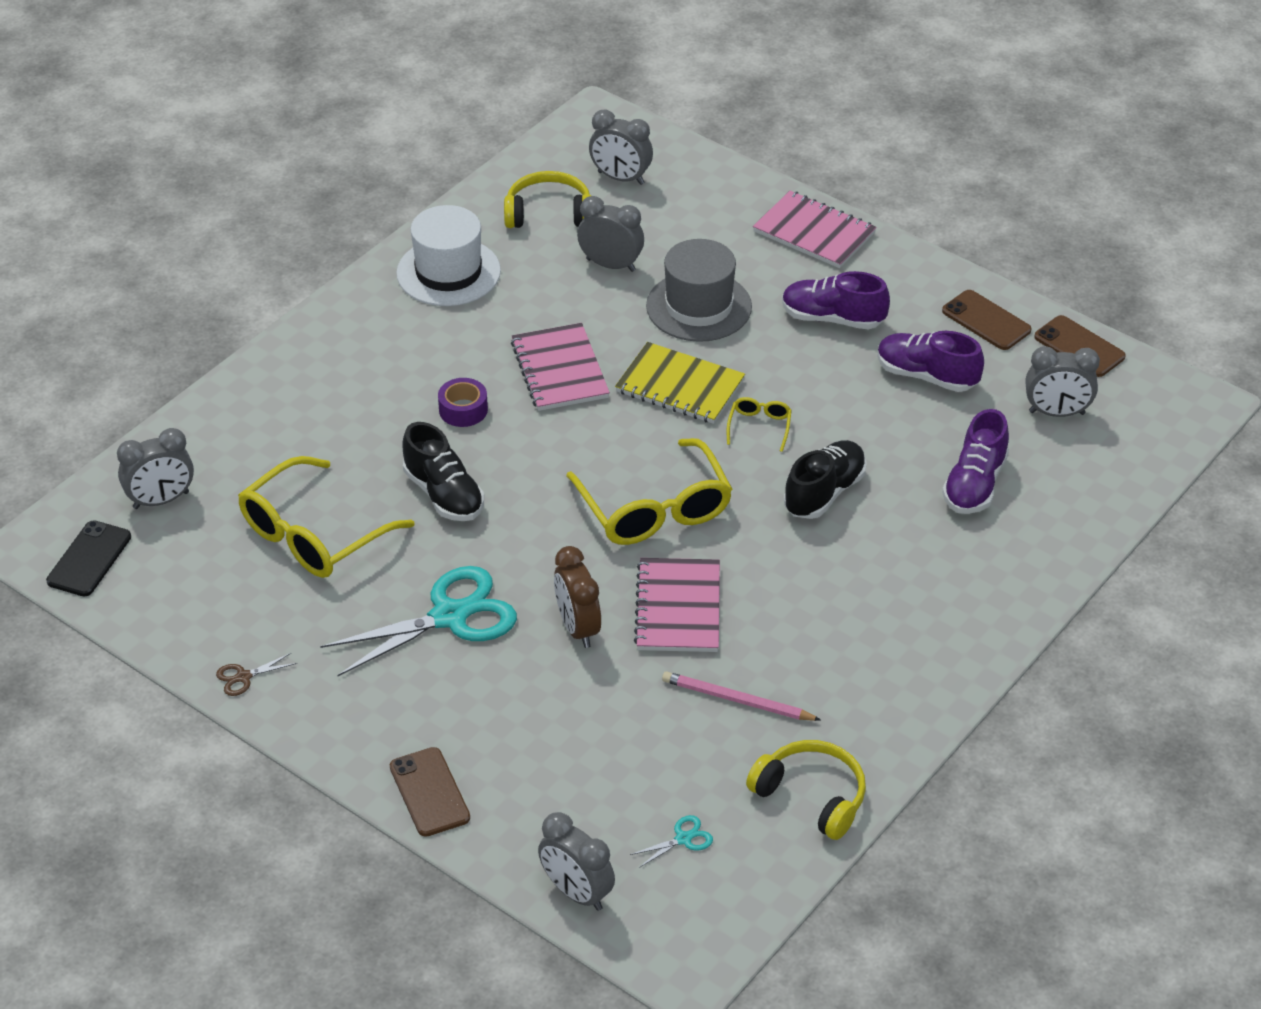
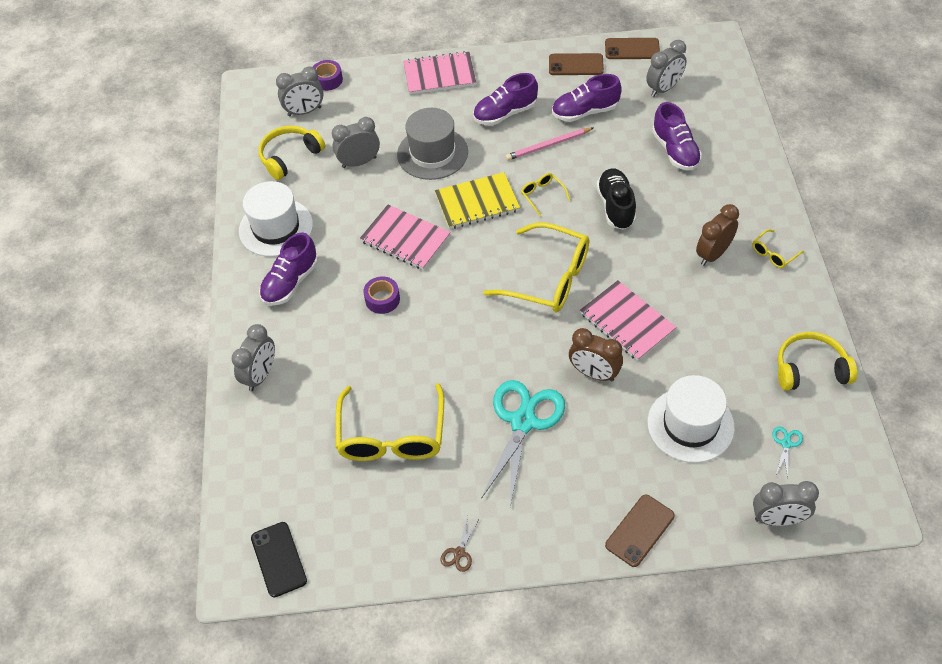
camera: 40 degrees left, 10 degrees up
(161, 500) = (277, 487): grey clock -> grey clock (260, 375)
(397, 333) = (290, 282): none -> purple shoe
(429, 792) = (639, 530): brown phone -> brown phone turned 75 degrees counterclockwise
(444, 494) = (432, 355): black shoe -> none
(609, 746) = (690, 424): none -> white hat
(686, 161) = (327, 80): none -> purple tape
(737, 700) = (716, 348): pink pencil -> pink pencil (548, 145)
(866, 614) = (713, 254): none -> brown clock
(936, 663) = (773, 254): none -> yellow glasses

